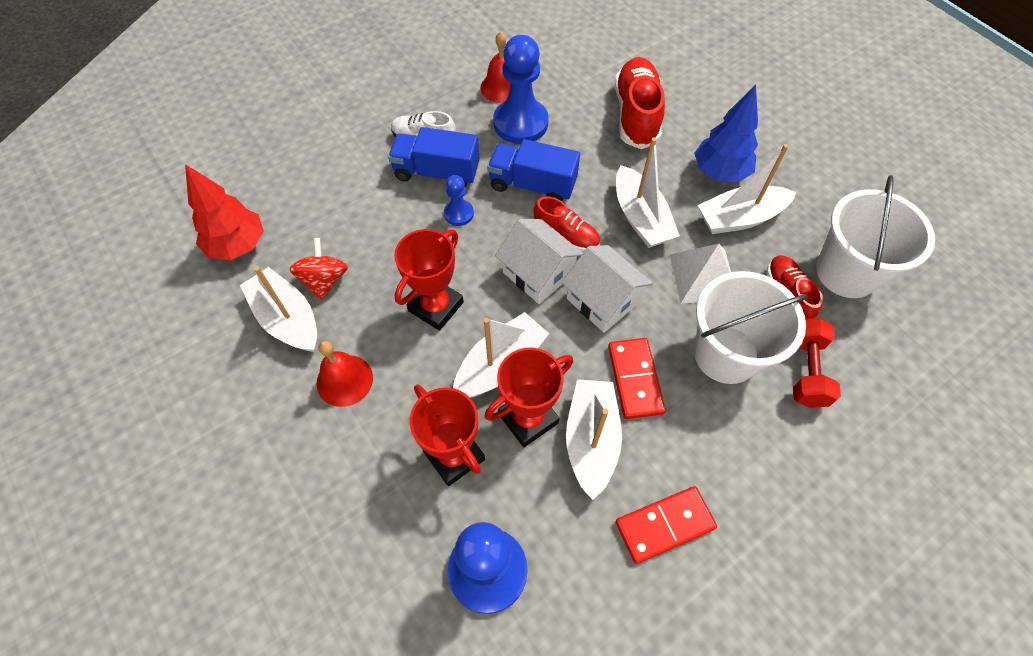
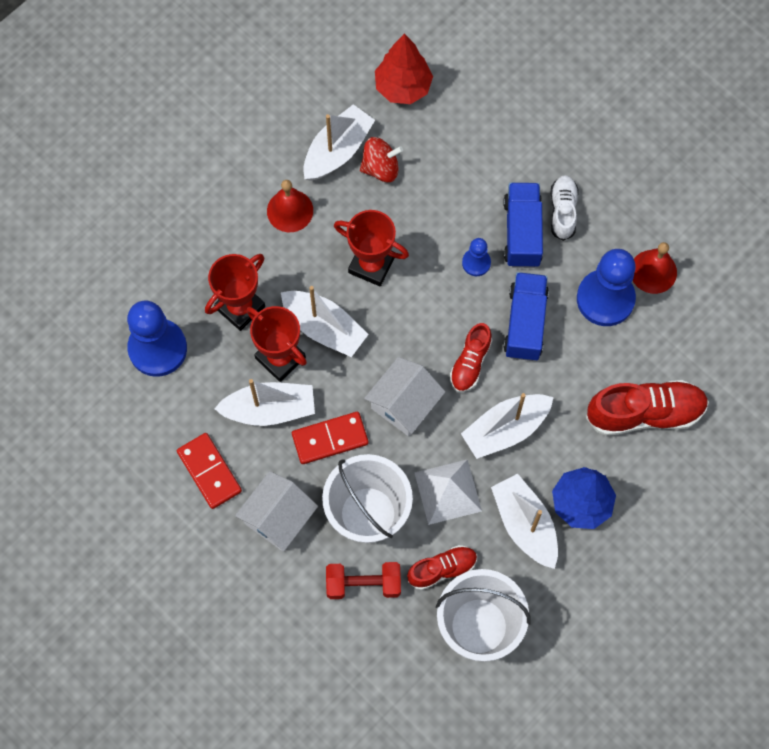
camera: 80 degrees right, 10 degrees up
(538, 273) = (423, 344): white house -> white house (278, 518)

